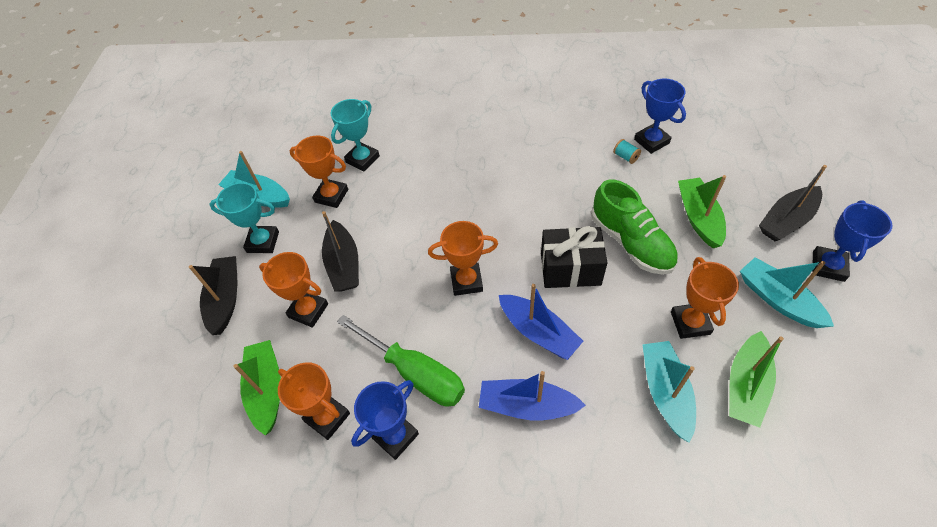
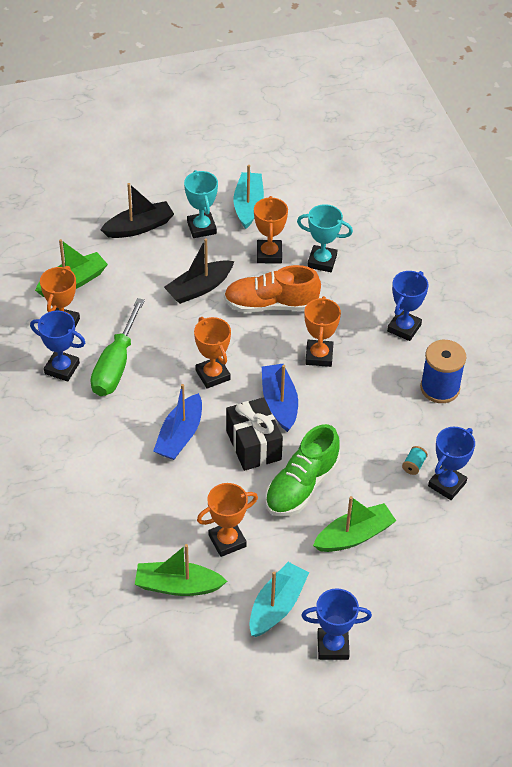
camera: 65 degrees right, 5 degrees down
(308, 311) = (147, 281): orange trophy -> orange trophy (319, 356)
(396, 210) = (271, 304): none -> orange shoe
(469, 124) = (404, 328): none -> blue trophy
(527, 405) = (111, 441): blue boat -> blue boat (279, 403)
(545, 119) = (440, 388): none -> blue spool
(665, 392) = (153, 530): turquoise boat -> none
(786, 220) = (380, 610): black boat -> none

